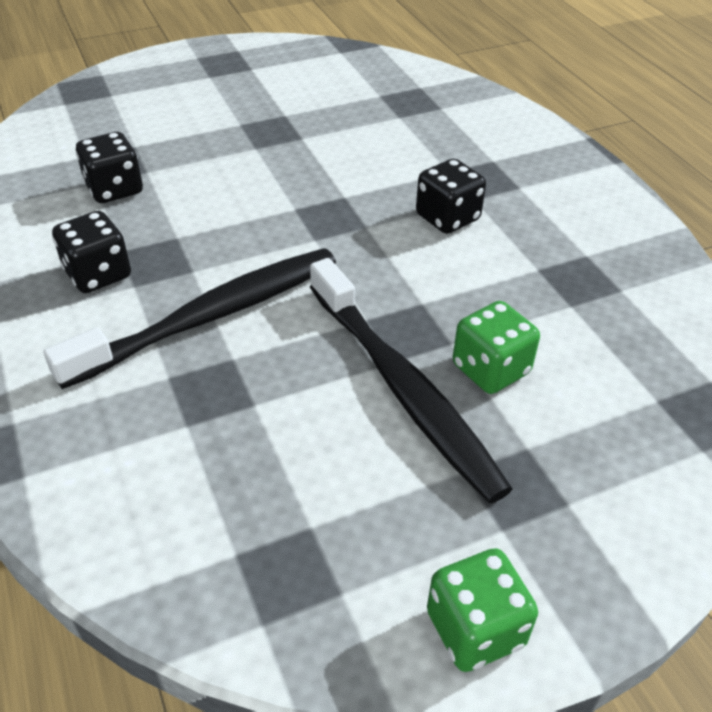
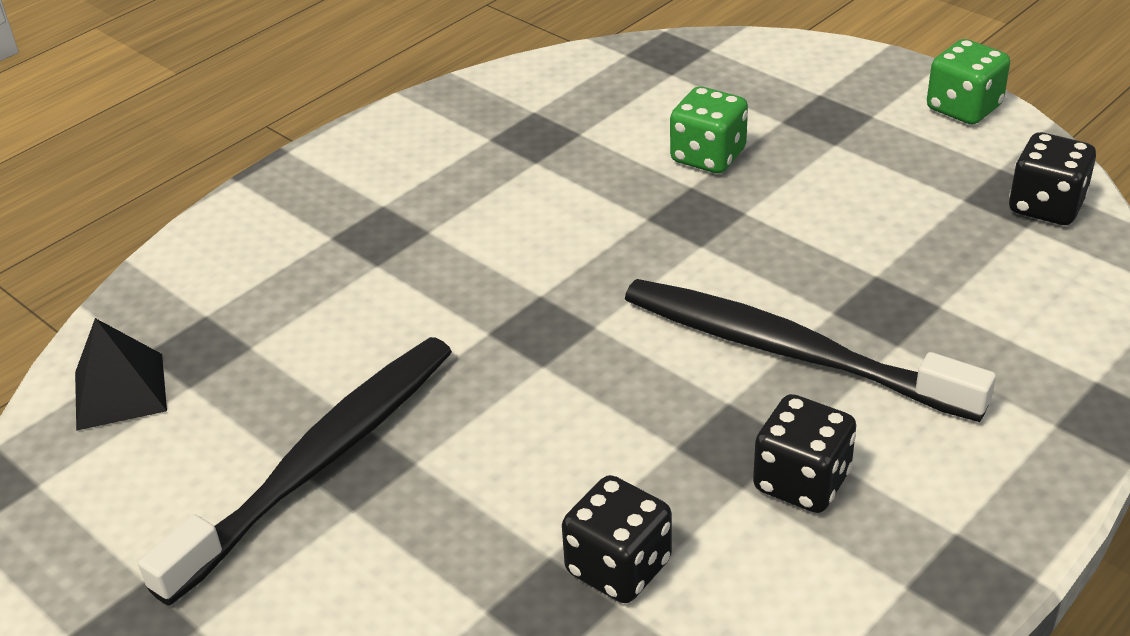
camera: 110 degrees left, 5 degrees down
(392, 77) = (120, 391): none -> black pyramid
(403, 388) = (775, 196): black toothbrush -> black toothbrush (319, 462)
(447, 218) = (483, 239): black dice -> black dice (1046, 206)

